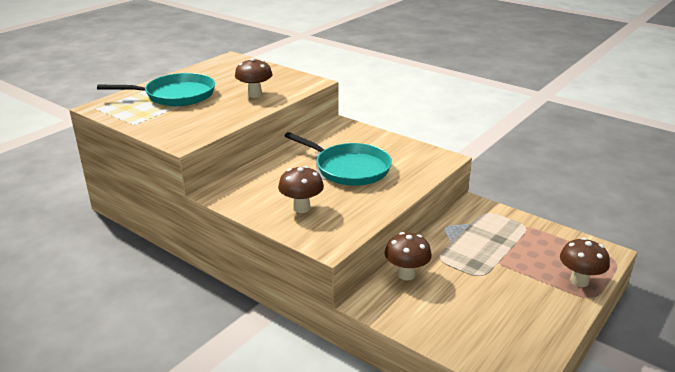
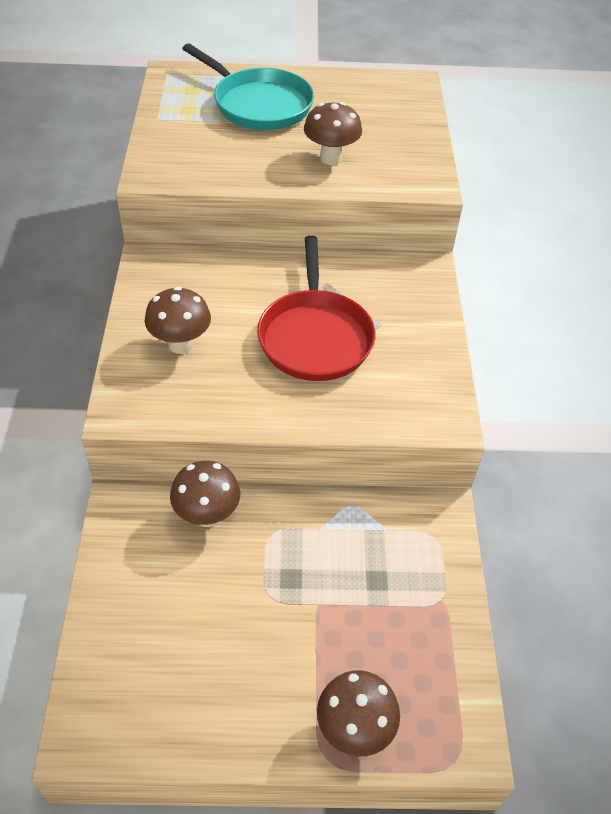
camera: 50 degrees right, 20 degrees up
(349, 168) = (315, 337): turquoise pan -> red pan

